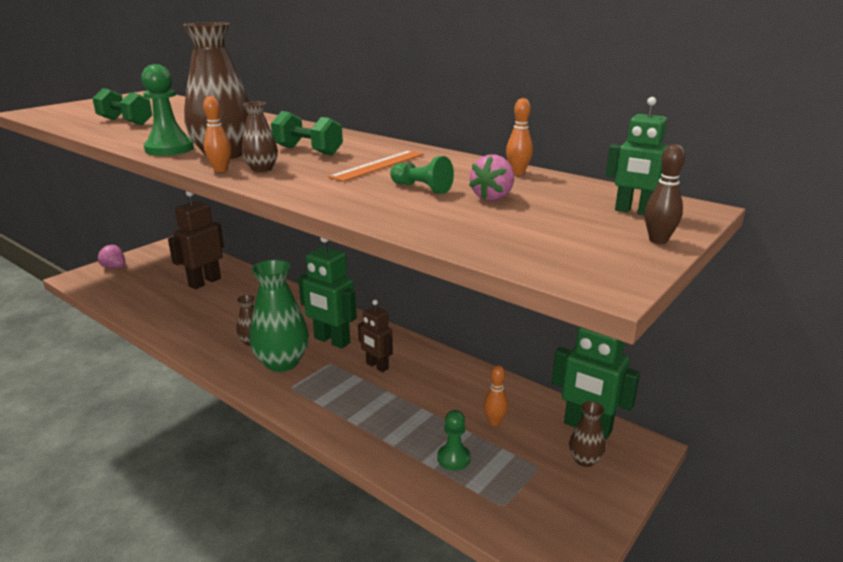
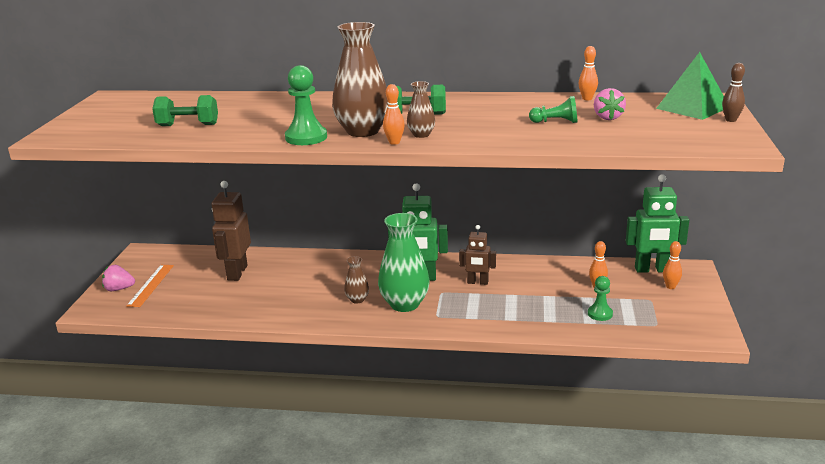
camera: 30 degrees left, 0 degrees up
(379, 165) = (492, 114): orange ruler -> orange ruler (151, 285)
(584, 460) = (670, 286): brown vase -> orange bowling pin
(633, 212) = (692, 107): green robot -> green pyramid

